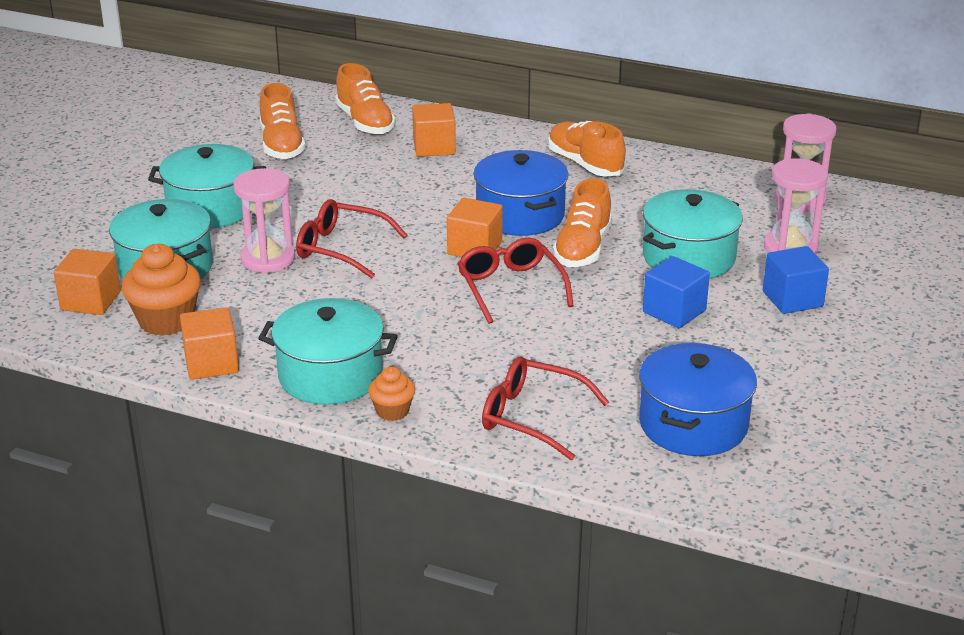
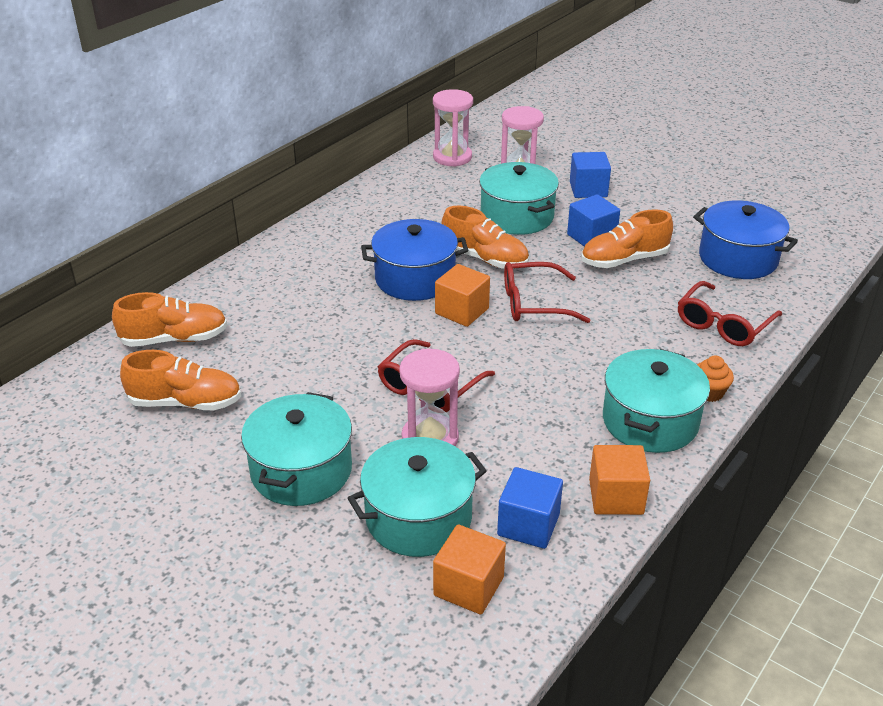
camera: 75 degrees left, 5 degrees up
(166, 321) = (528, 525): orange cupcake -> blue cube
(434, 147) = (259, 304): orange cube -> none
(585, 164) = (344, 232): orange shoe -> orange shoe (624, 260)

